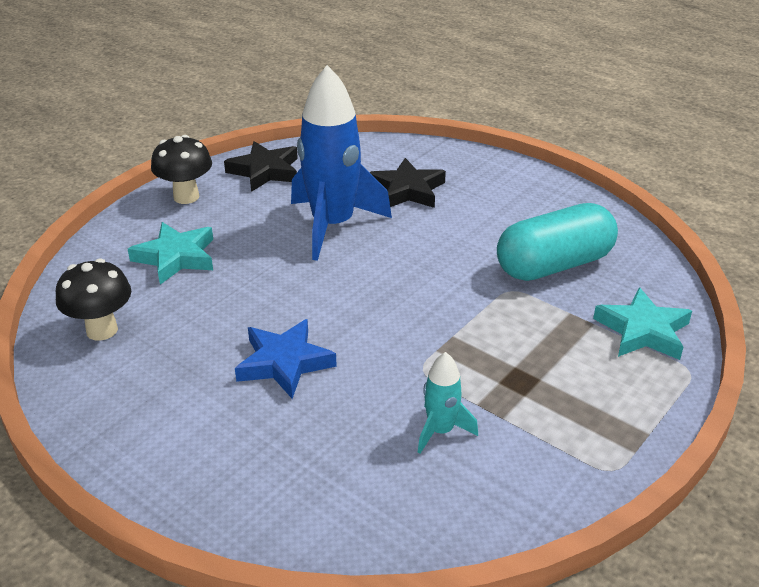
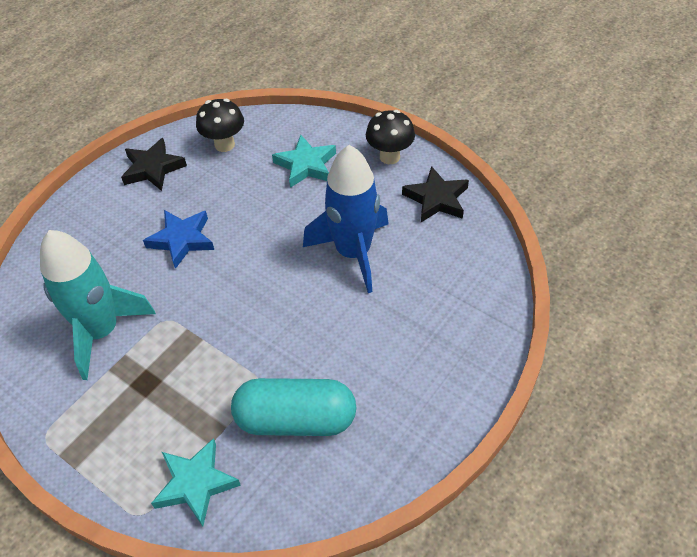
camera: 90 degrees right, 15 degrees up
(407, 190) = (416, 303): black star -> black star (153, 168)
(440, 431) = (102, 331): turquoise rocket -> turquoise rocket, size x2.13
(554, 265) = (295, 419): turquoise capsule -> turquoise capsule turned 60 degrees counterclockwise

